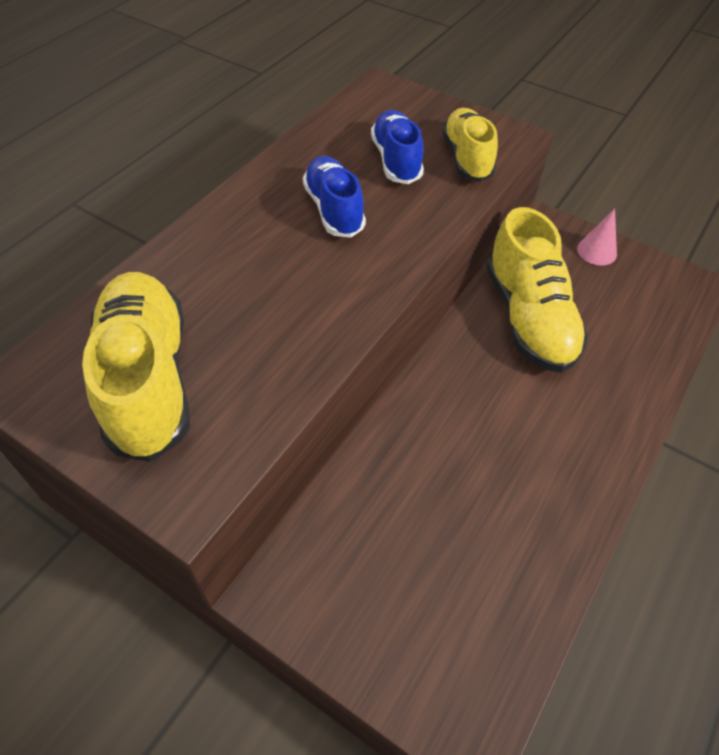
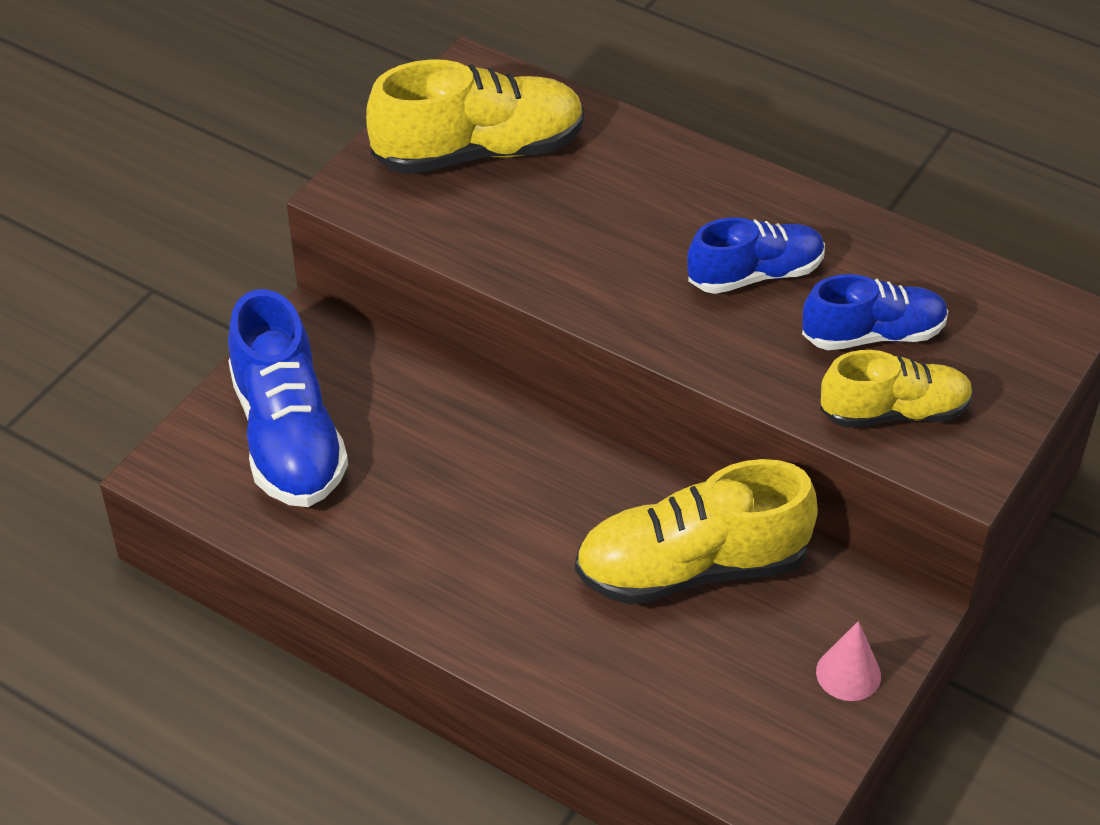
camera: 90 degrees right, 5 degrees down
(419, 604) = (288, 436): none -> blue shoe

